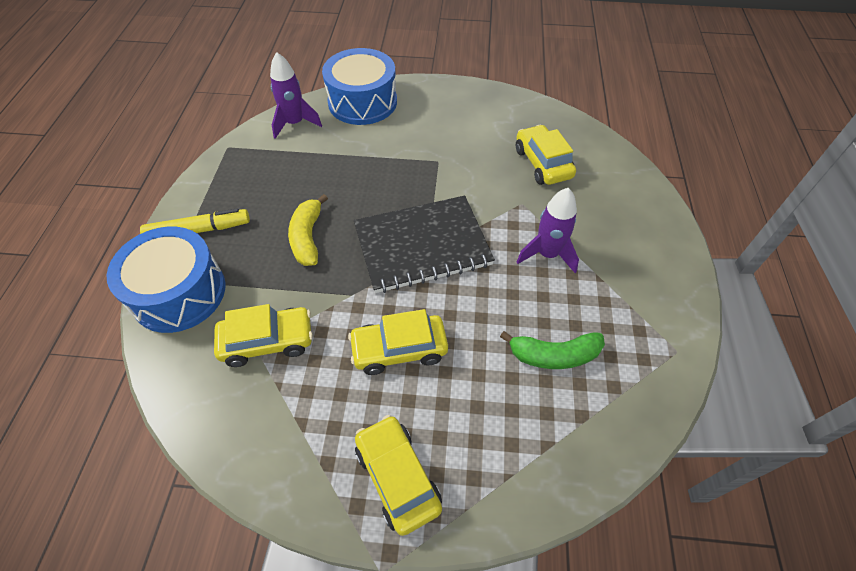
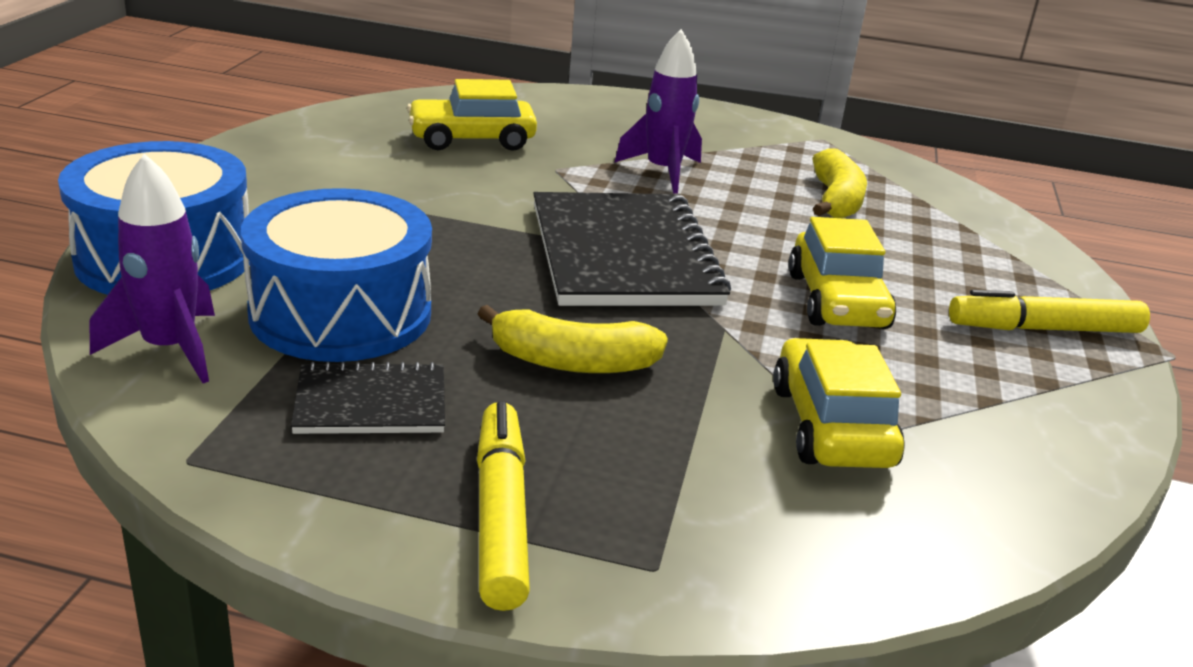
camera: 85 degrees left, 25 degrees down
(179, 293) = (702, 547): blue drum -> blue drum (341, 313)
(266, 182) = (371, 403): none -> black notebook
(397, 477) = (1045, 329): yellow car -> yellow marker
(554, 355) = (835, 200): green banana -> yellow banana

